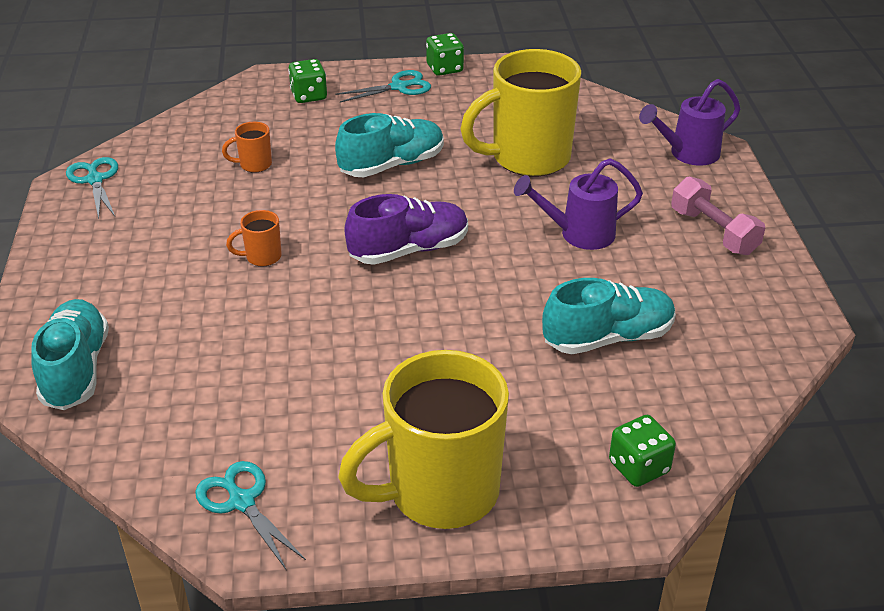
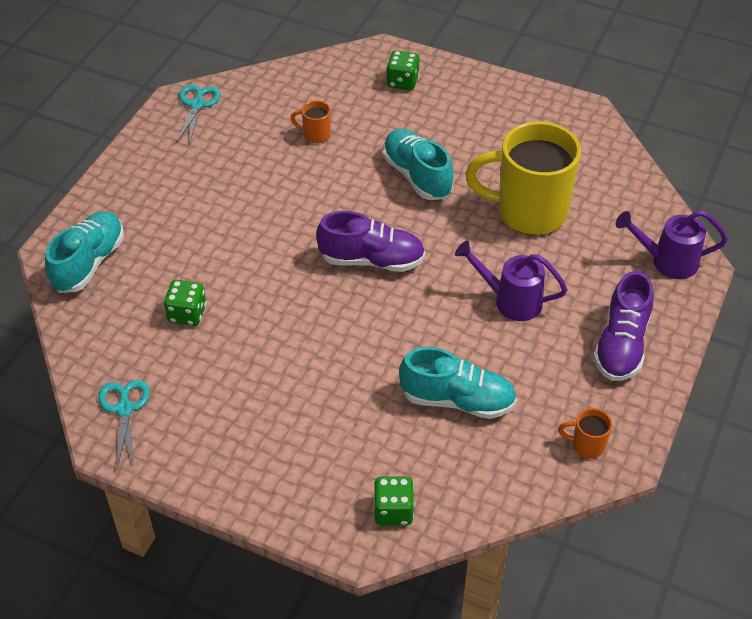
camera: 30 degrees right, 10 degrees up
(262, 257) = (264, 222): orange mug -> orange mug (586, 445)
(392, 165) = (417, 176): turquoise shoe -> turquoise shoe turned 120 degrees counterclockwise
(399, 87) = (480, 99): turquoise scissors -> none
(439, 492) = (248, 463): yellow mug -> none
(444, 68) = (532, 93): green dice -> green dice (187, 314)
(713, 232) = (621, 345): pink dumbbell -> purple shoe

